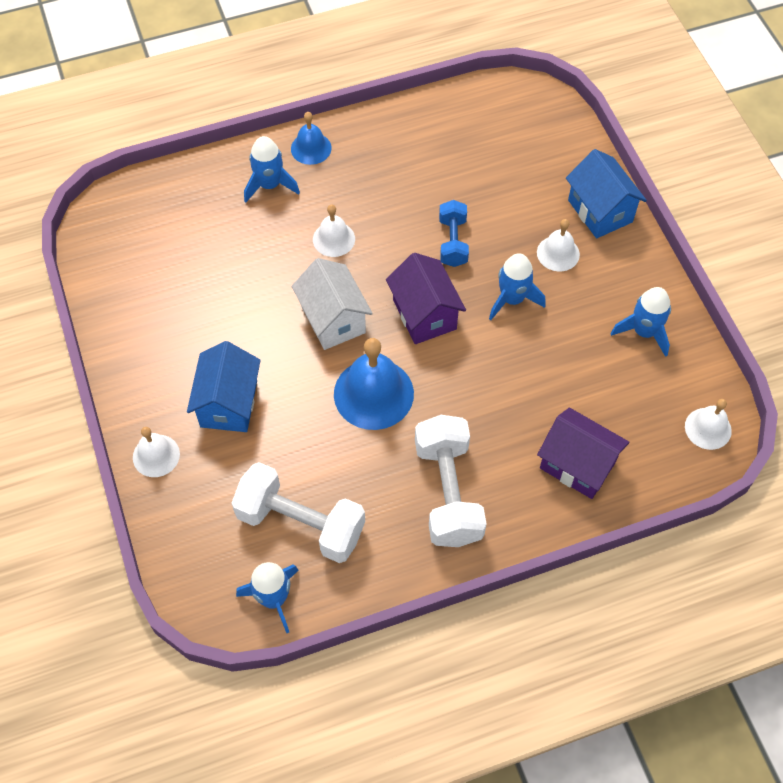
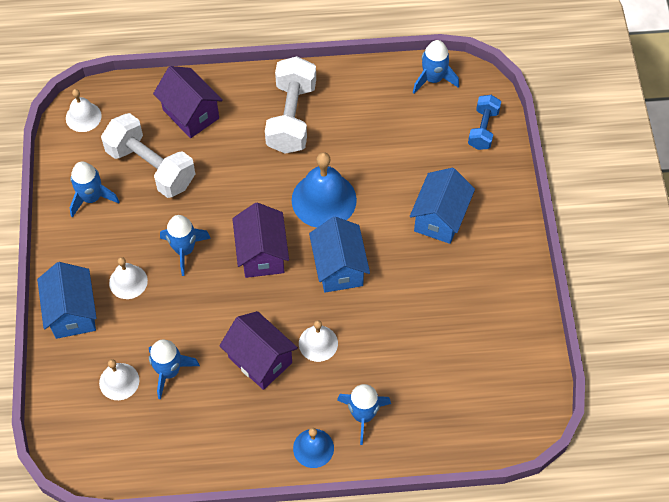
camera: 165 degrees left, 0 degrees up
(156, 455) = (503, 192): white bell -> white bell (119, 381)
(301, 523) = (403, 121): white dumbbell -> white dumbbell (151, 167)
(333, 319) = (339, 268): white house -> blue house
(388, 210) = (260, 360): none -> purple house
(453, 242) = (214, 314): blue dumbbell -> blue dumbbell (483, 129)
(476, 180) = (169, 371): none -> blue rocket

